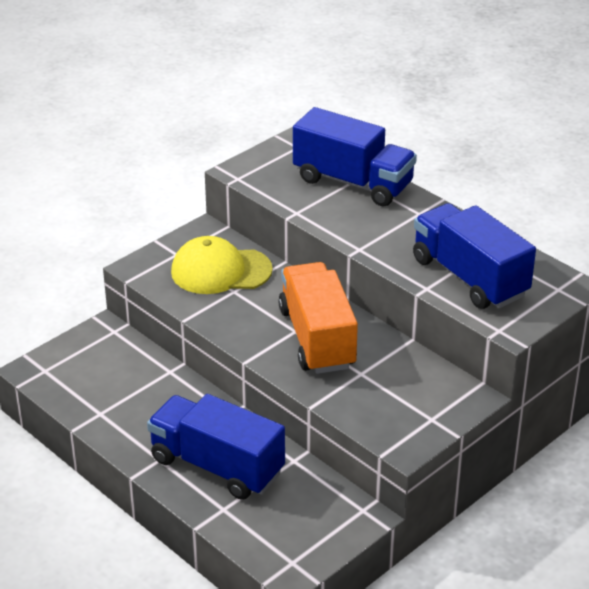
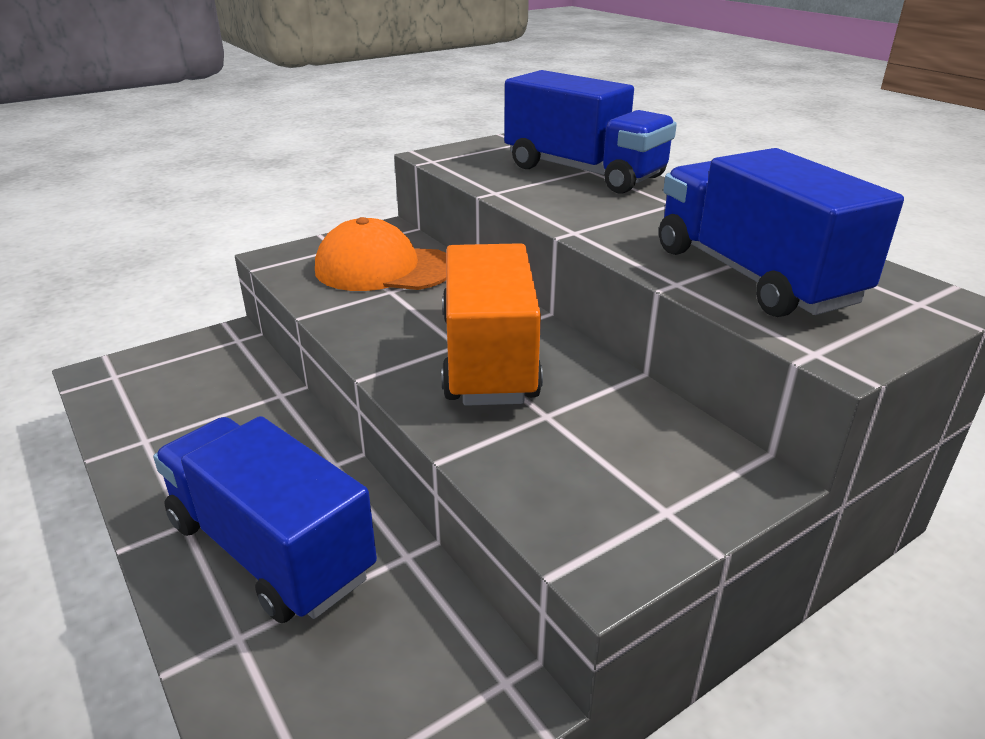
camera: 10 degrees right, 5 degrees down
(220, 271) = (384, 268): yellow cap -> orange cap

